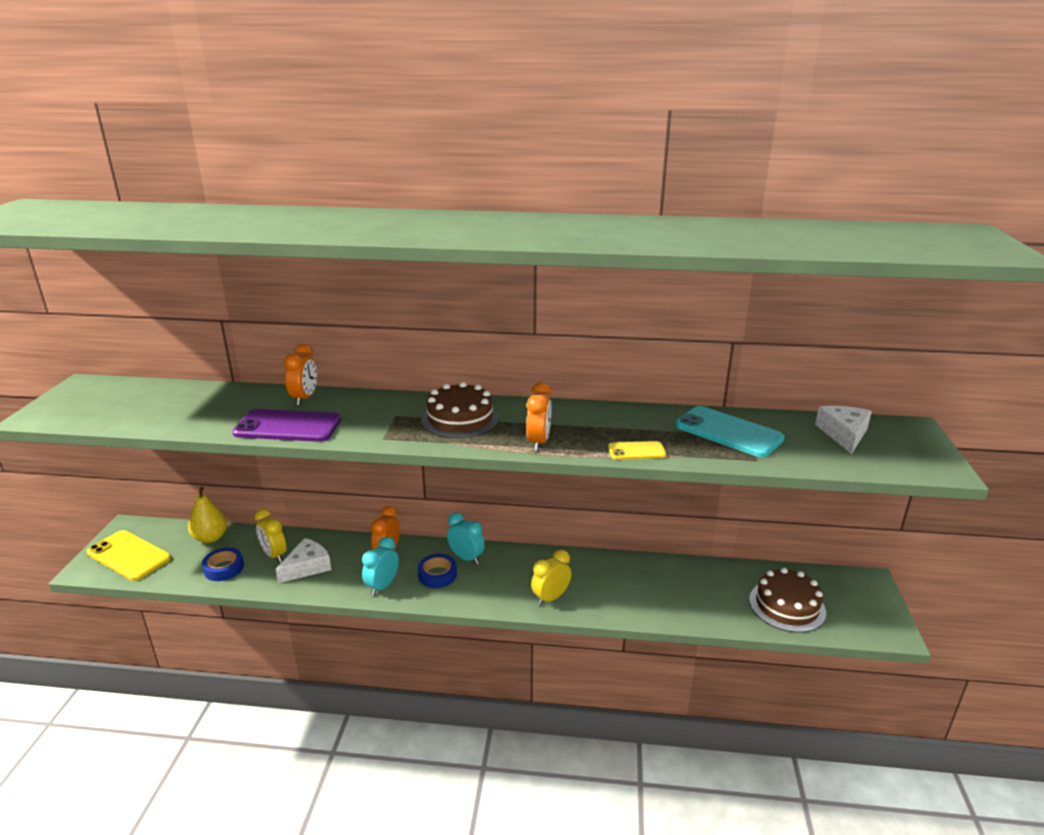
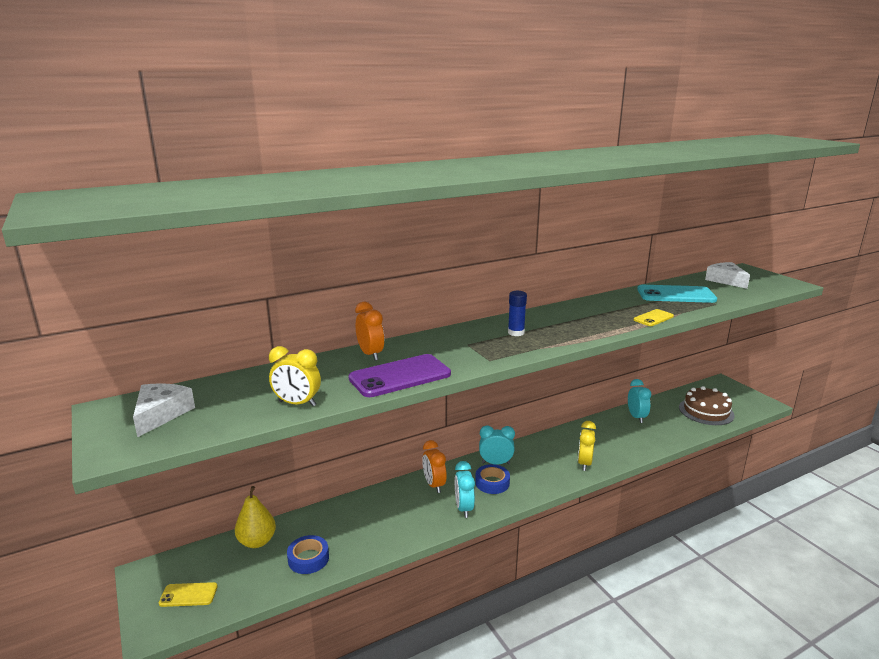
camera: 35 degrees left, 5 degrees down
(129, 556) = (188, 595): yellow phone -> yellow phone, size x0.53
(274, 555) = (341, 528): yellow clock -> yellow clock (297, 404)
(307, 567) = (383, 523): white cheese -> white cheese (161, 414)
(460, 419) = (516, 333): brown cake -> blue glue stick
(538, 442) = (592, 330): orange clock -> none
(684, 575) = (636, 417): none -> turquoise clock

